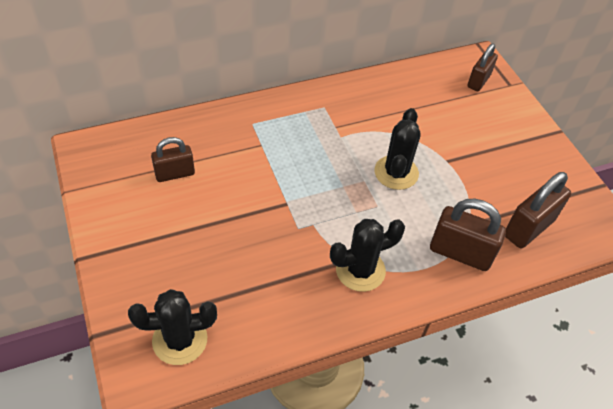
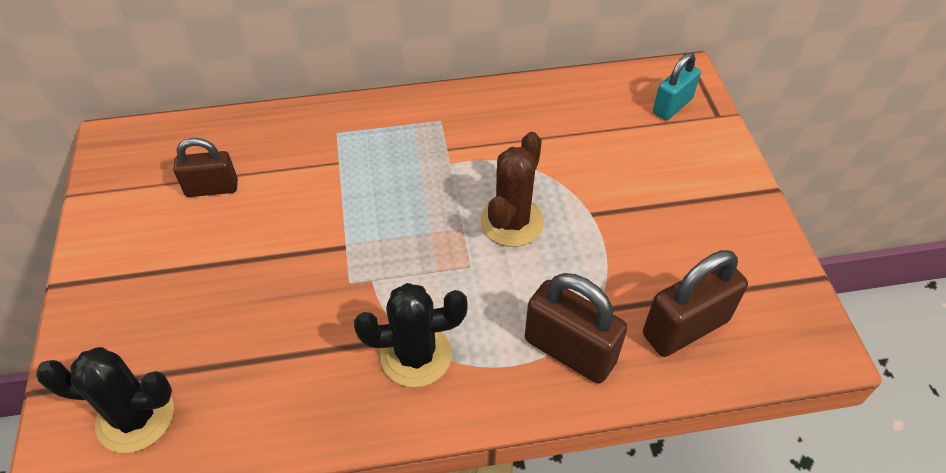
camera: 15 degrees right, 0 degrees up
(396, 172) = (512, 222): black cactus -> brown cactus
(478, 81) = (672, 106): brown padlock -> turquoise padlock

